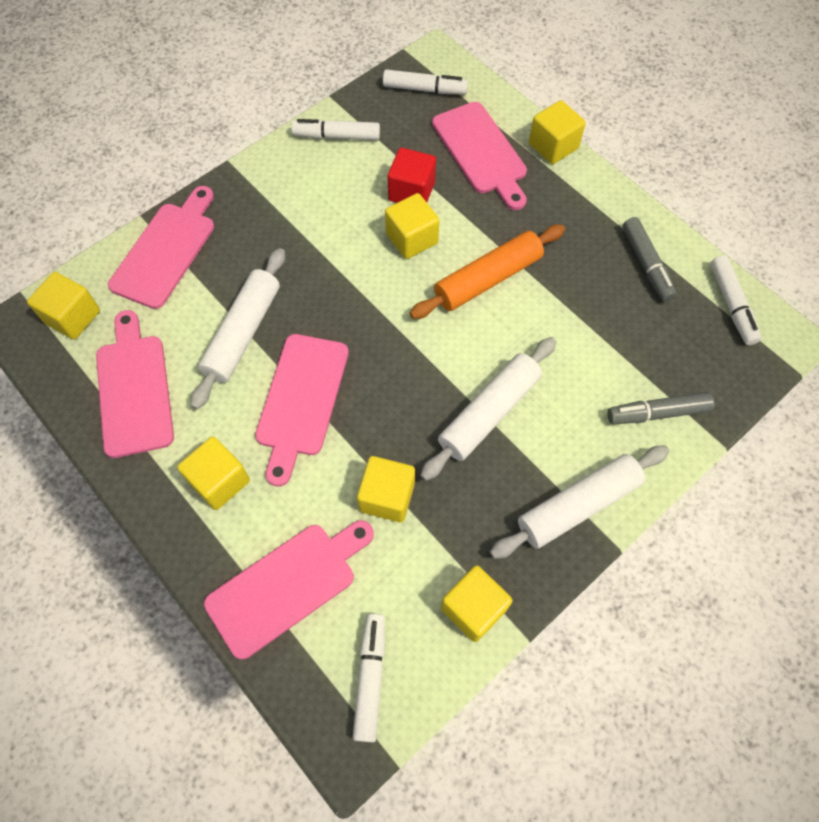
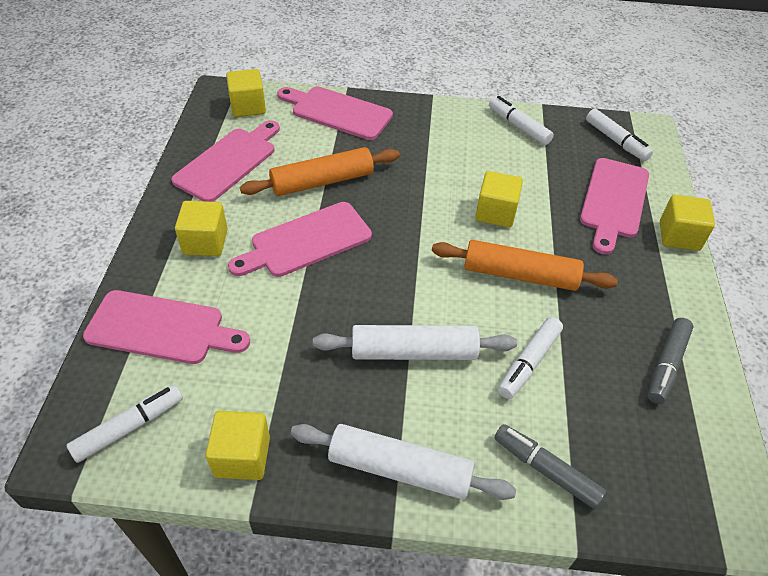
camera: 45 degrees right, 15 degrees down
(166, 250) = (337, 112): pink cutting board -> pink cutting board turned 135 degrees counterclockwise
(243, 333) = (322, 181): white rolling pin -> orange rolling pin
(387, 496) = (282, 337): yellow cube -> none
(411, 191) = (530, 188): red cube -> none
(731, 305) = (716, 456): white marker -> white marker (528, 362)

